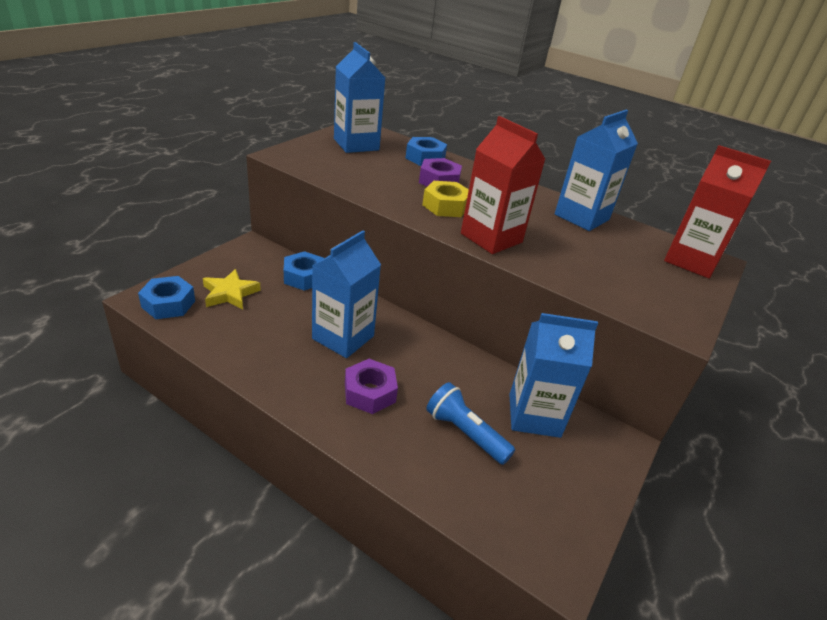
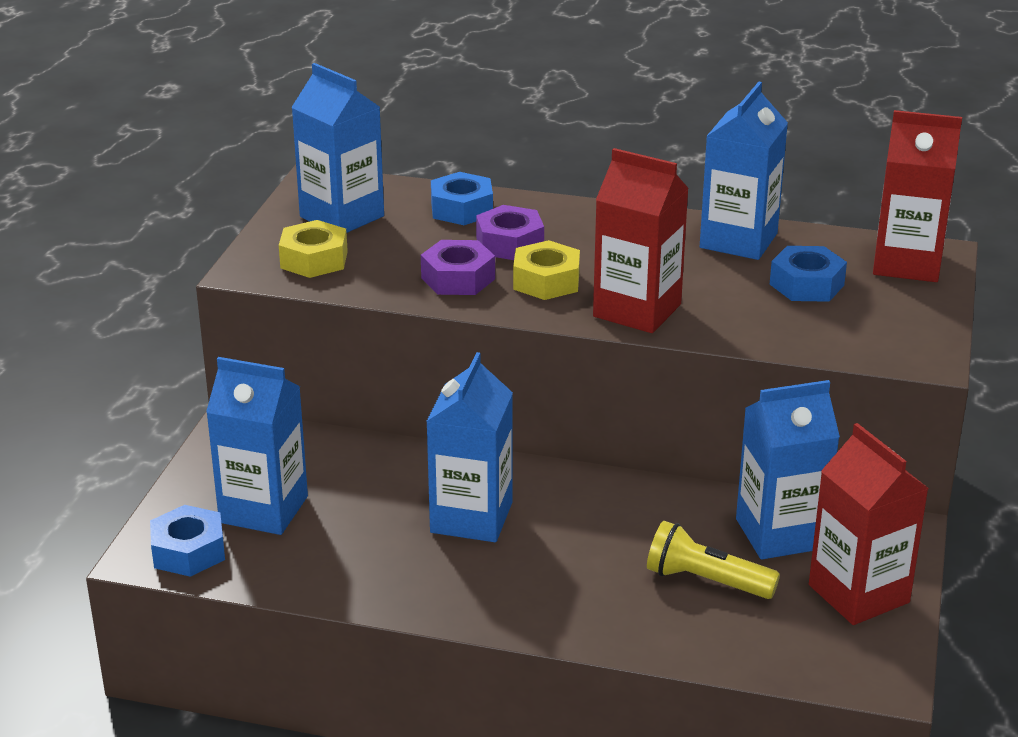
camera: 15 degrees left, 5 degrees down
(230, 293) = (264, 509): yellow star -> blue carton
(304, 277) = (351, 452): blue nut -> blue nut (806, 284)
(321, 159) = (314, 259): none -> yellow nut
(370, 392) = (556, 573): purple nut -> purple nut (458, 278)
(465, 433) = (705, 581): blue flashlight -> yellow flashlight
(570, 483) = (858, 594): none -> red carton

